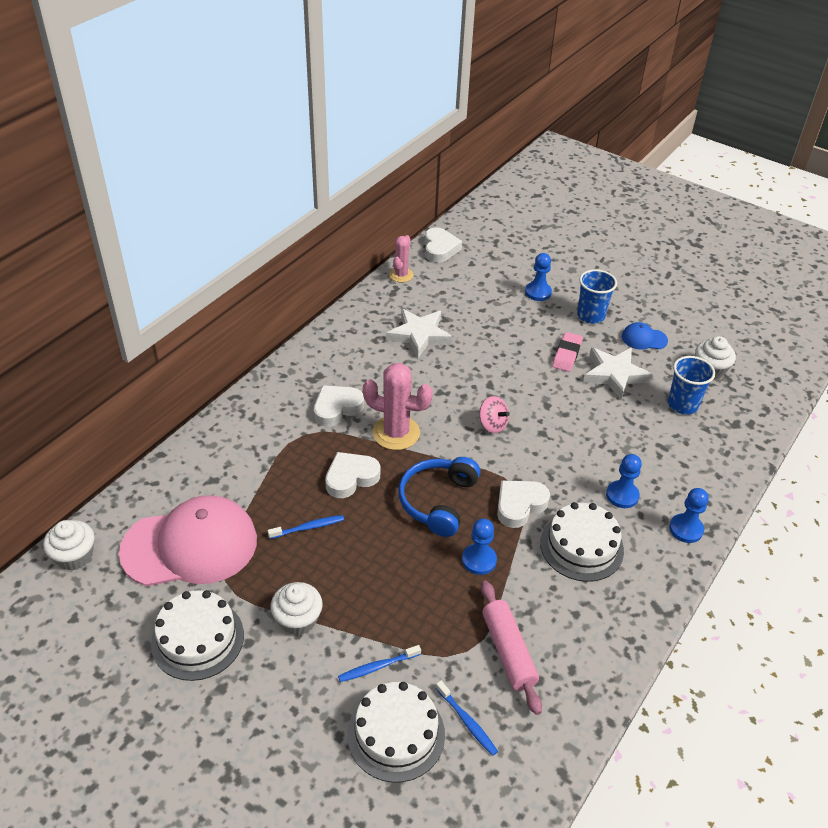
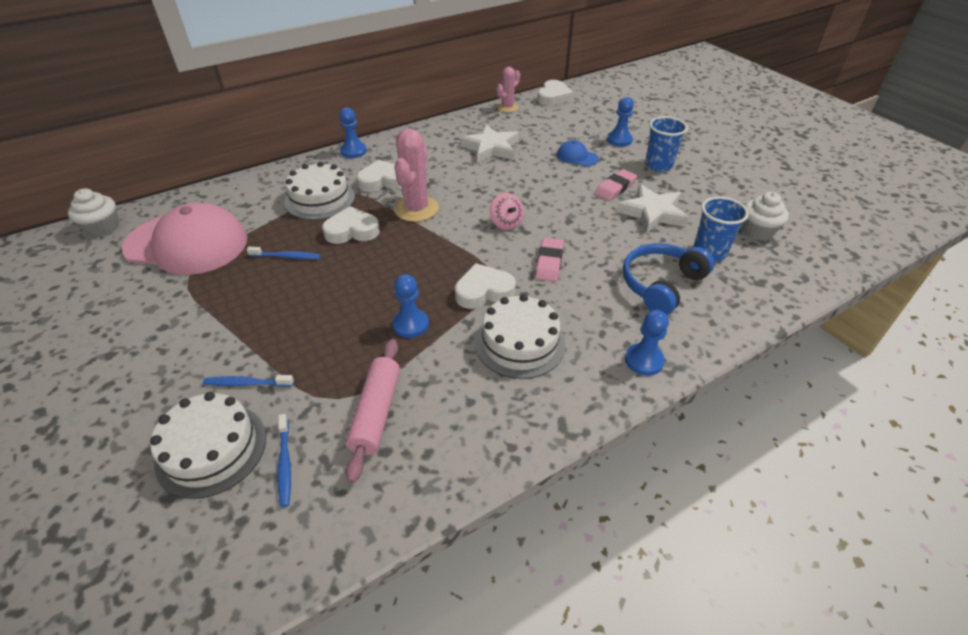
camera: 25 degrees right, 0 degrees up
(197, 639) = (128, 311): white cake -> white cake (320, 199)
(298, 620) = (216, 322): white cupcake -> none
(396, 433) = (416, 209): pink cactus -> pink cactus turned 60 degrees clockwise
(438, 501) = (411, 267): blue headphones -> blue headphones (661, 284)
(557, 457) = (549, 262): none -> pink eraser
(622, 495) = (593, 311): blue pawn -> blue pawn (353, 151)
(644, 339) = (701, 192): blue cap -> blue cap (577, 157)

